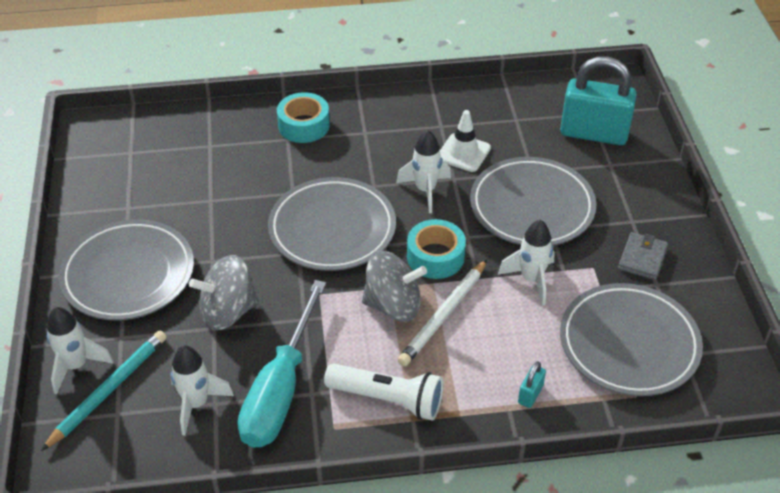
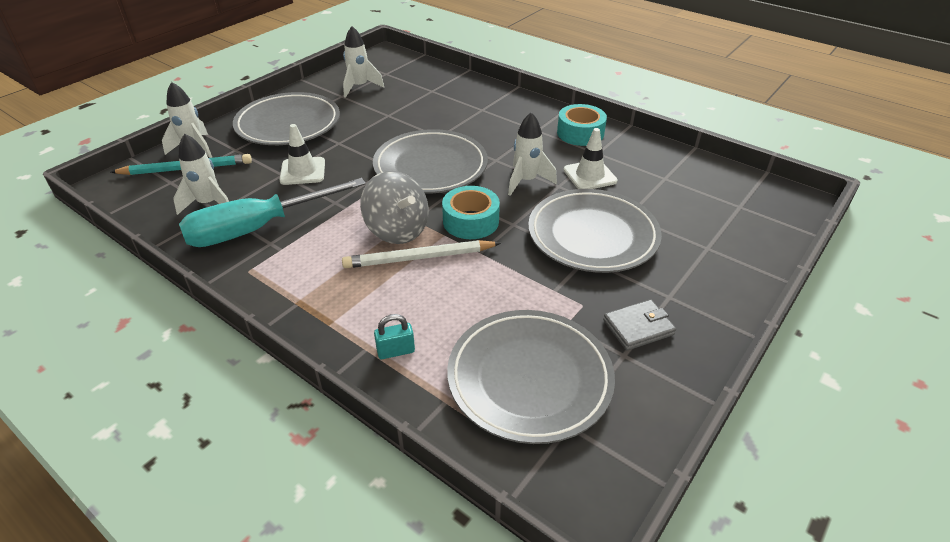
camera: 45 degrees right, 5 degrees down
(228, 311) = (303, 171): grey spinning top -> white traffic cone
(304, 125) = (502, 108): turquoise tape -> turquoise tape (580, 133)
(388, 399) = (303, 279): white flashlight -> none
(531, 279) = (518, 279): white rocket -> white rocket (359, 87)
(593, 133) = (722, 220): turquoise padlock -> none

